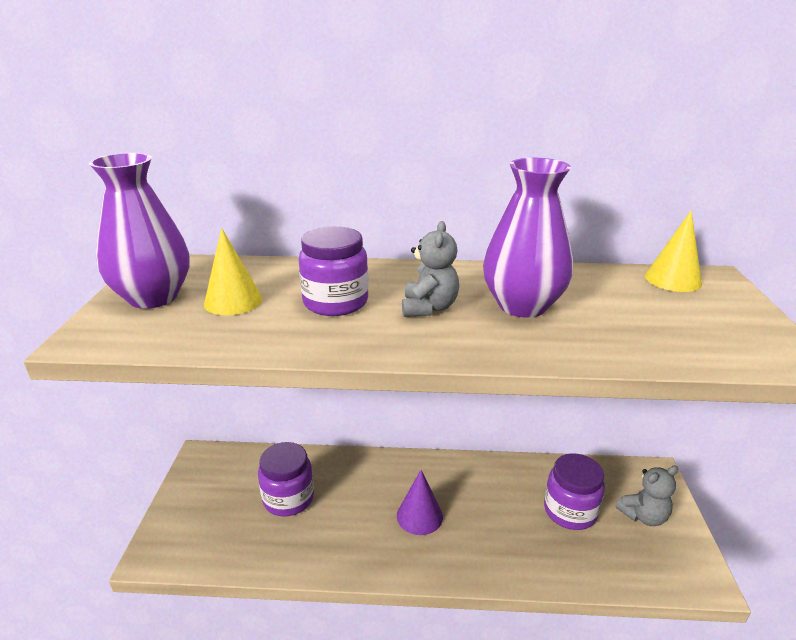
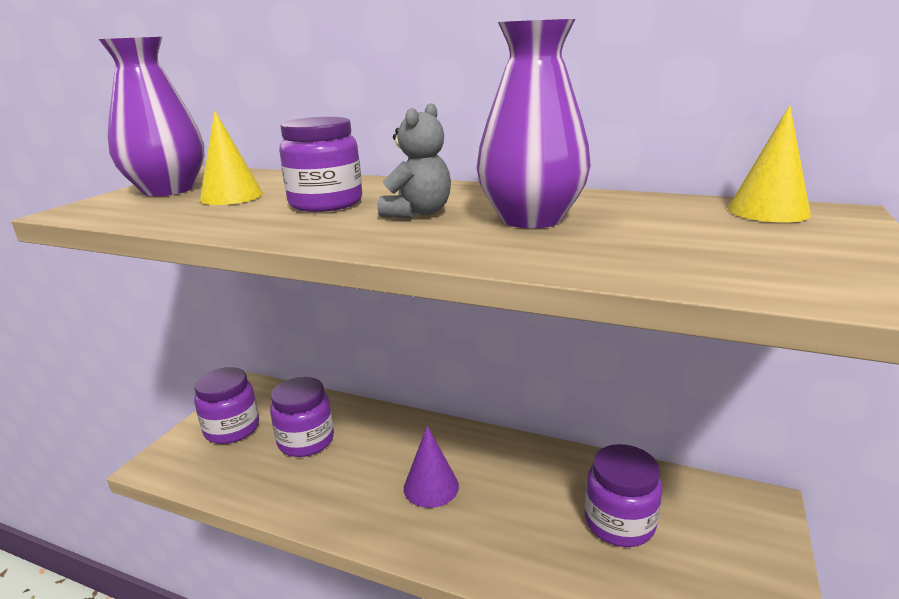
camera: 20 degrees right, 5 degrees down
(209, 502) = (232, 429): none -> purple jar
(643, 516) = (722, 551): grey teddy bear -> none

